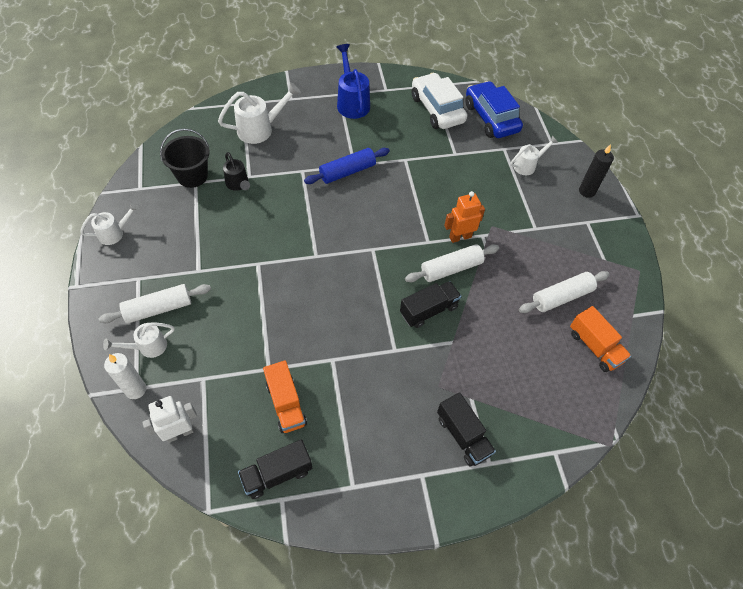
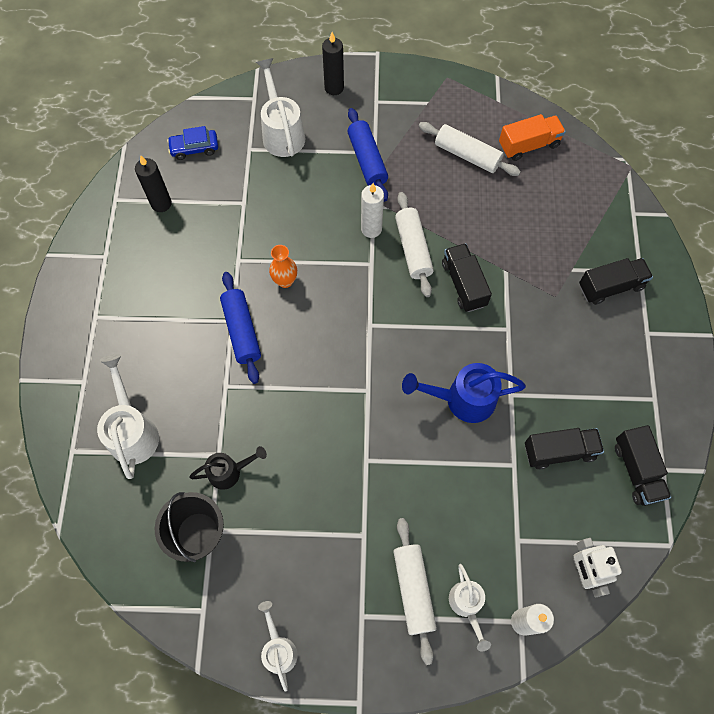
camera: 75 degrees left, 10 degrees up
(286, 404) = (559, 451): orange truck -> black truck
(352, 102) = (117, 303): blue watering can -> blue watering can (463, 399)
(396, 189) = (285, 281): none -> orange vase
(437, 109) = (161, 203): white car -> black candle
(460, 237) = (371, 229): orange robot -> white candle
(491, 118) = (194, 148): blue car -> blue car, size x0.54
(525, 224) = (367, 160): none -> blue rolling pin
(527, 165) = (282, 133): white watering can -> white watering can, size x1.60
(561, 297) = (467, 155): white rolling pin -> white rolling pin turned 45 degrees counterclockwise

